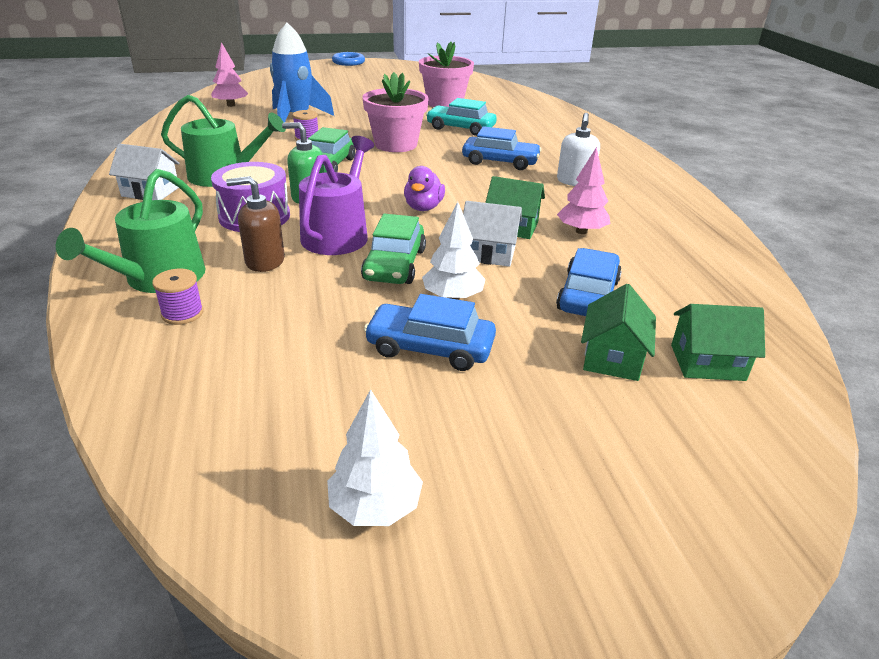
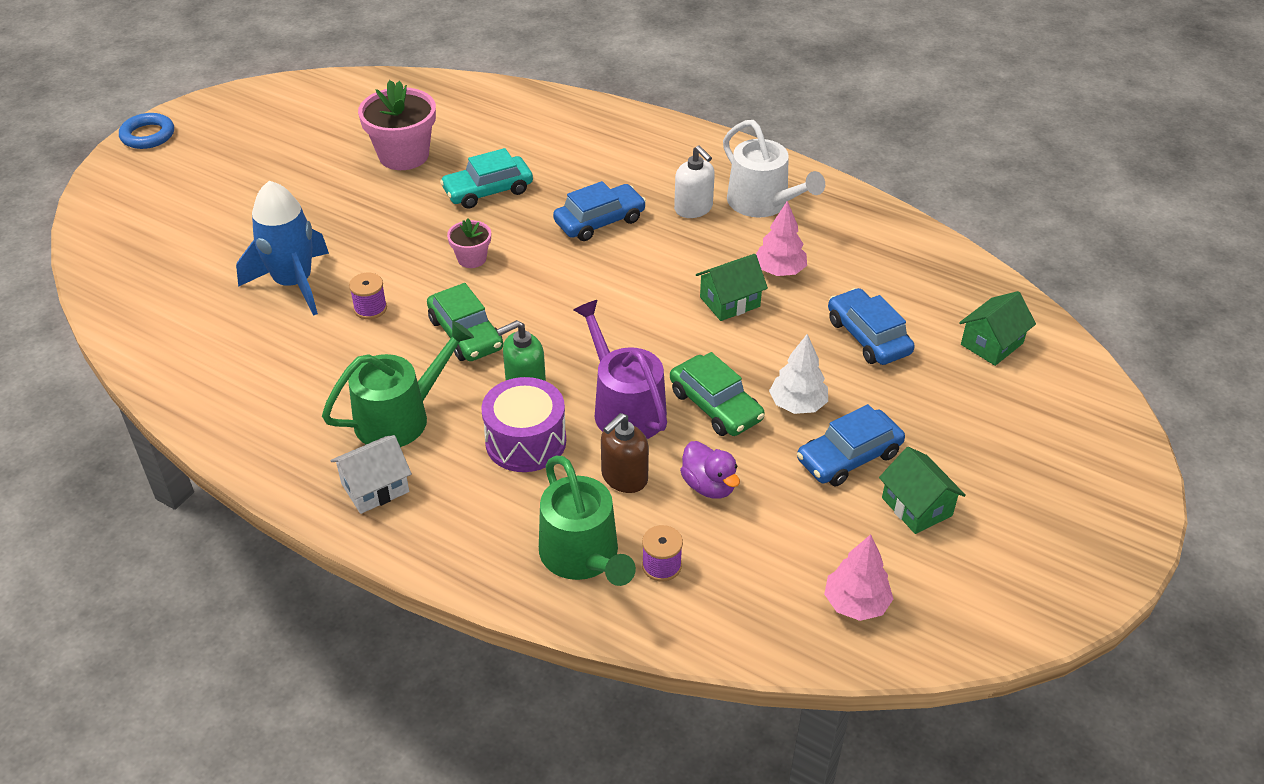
camera: 45 degrees left, 10 degrees up
(231, 105) = (174, 312): pink tree -> pink tree (856, 603)
(375, 507) = (977, 574): white tree -> none
(396, 144) = (472, 258): pink flower pot -> pink flower pot, size x0.53
(423, 207) = (635, 328): purple duck -> purple duck (709, 486)
(489, 253) = (756, 343): white house -> none
(612, 357) = (946, 380): green house -> green house (917, 506)
(634, 199) = (763, 203): none -> white watering can

